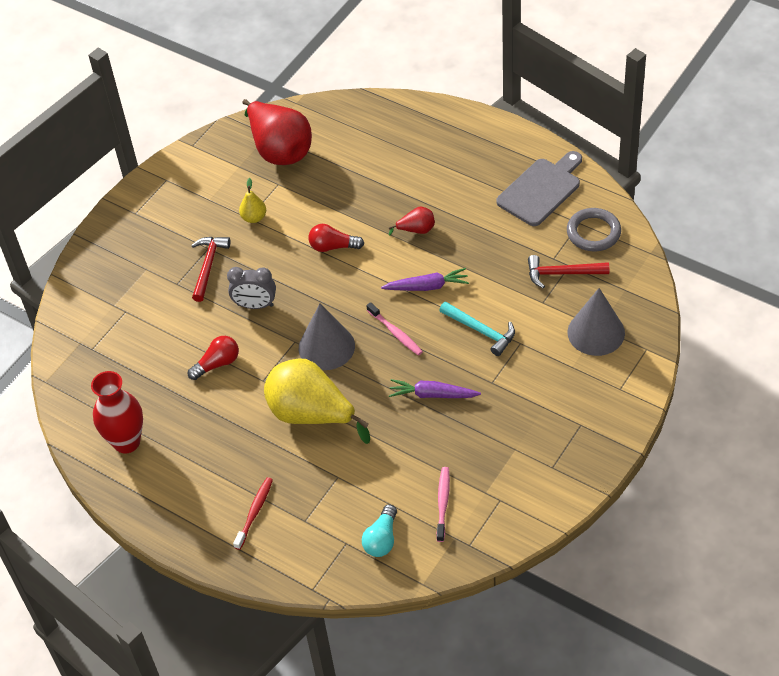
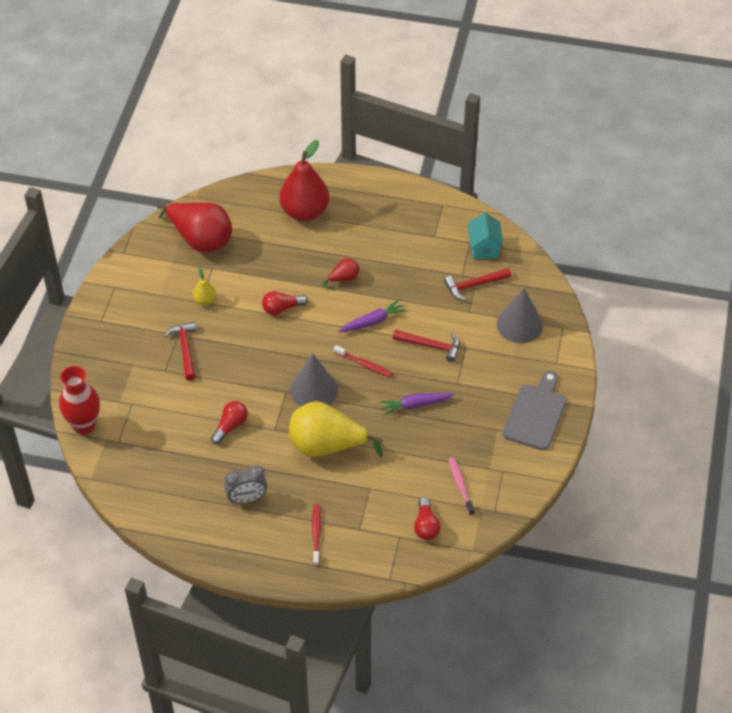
camera: 25 degrees left, 0 degrees up
(127, 442) = (185, 508): red vase -> red vase (84, 425)
(255, 305) = (240, 371): grey clock -> grey clock (247, 499)
(381, 539) = (426, 526): turquoise light bulb -> red light bulb
(395, 333) = (364, 364): pink toothbrush -> red toothbrush
(406, 145) = (304, 212): none -> red pear
(481, 331) = (431, 346): turquoise hammer -> red hammer
(541, 190) = (429, 223): grey cutting board -> grey cutting board (535, 414)
(593, 232) = (484, 247): grey ring -> turquoise house

